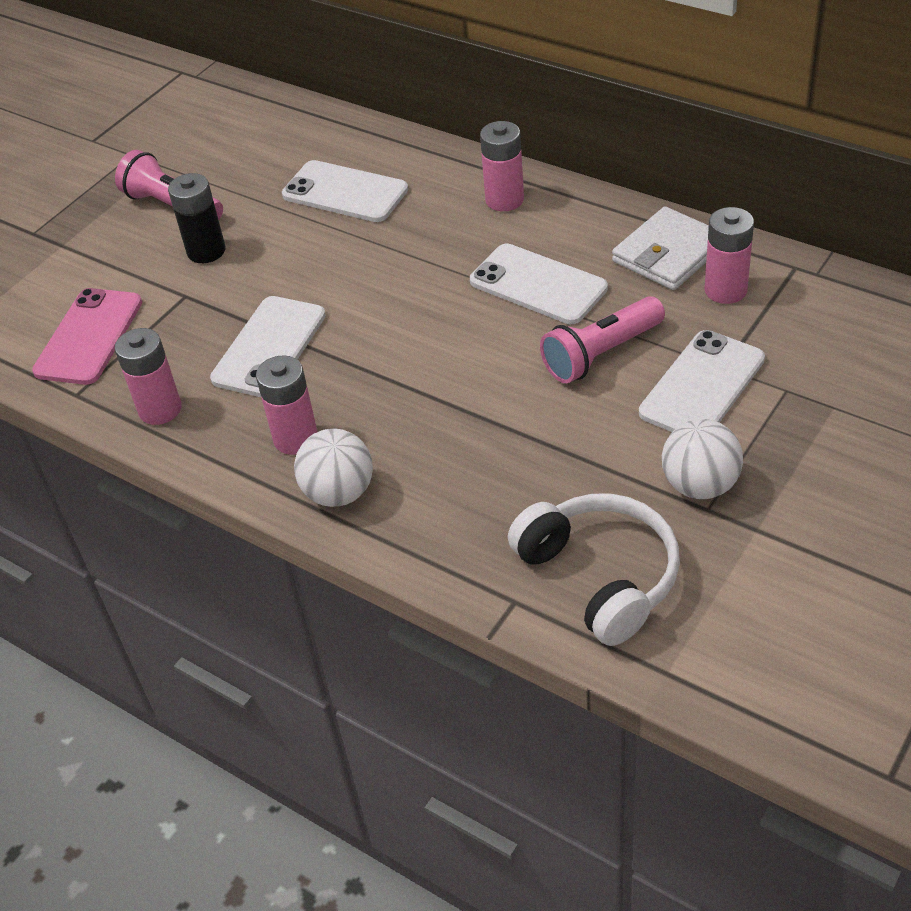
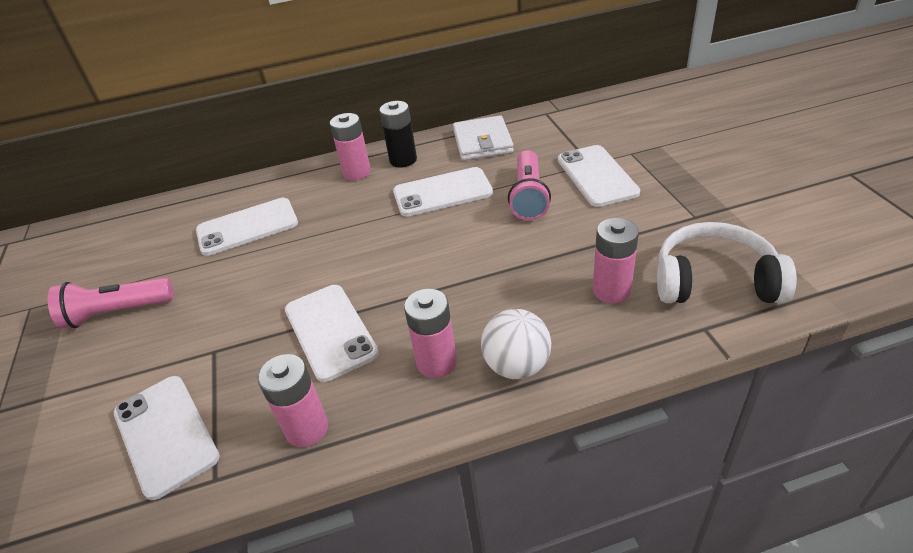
camera: 50 degrees left, 5 degrees down
(89, 337) = (165, 434): pink phone -> white phone
(206, 251) = (189, 317): black battery -> black battery (403, 160)
(700, 485) = (674, 211): white ball -> none
(725, 290) = (534, 138): pink battery -> pink battery (611, 290)

